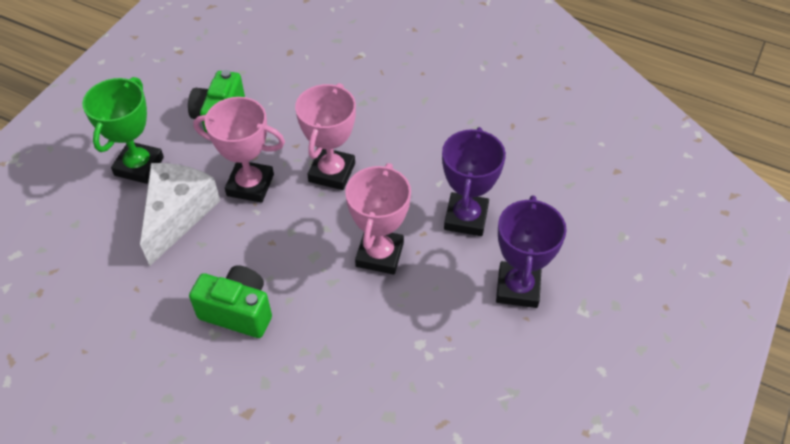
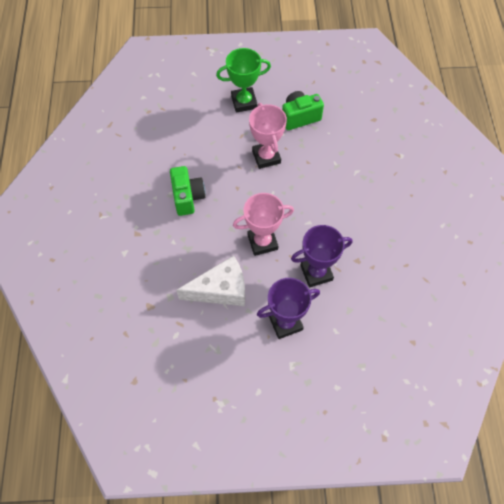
camera: 60 degrees right, 10 degrees up
(177, 214) = (226, 137): white cheese -> white cheese (220, 289)
(331, 172) = (301, 189): pink trophy -> none

